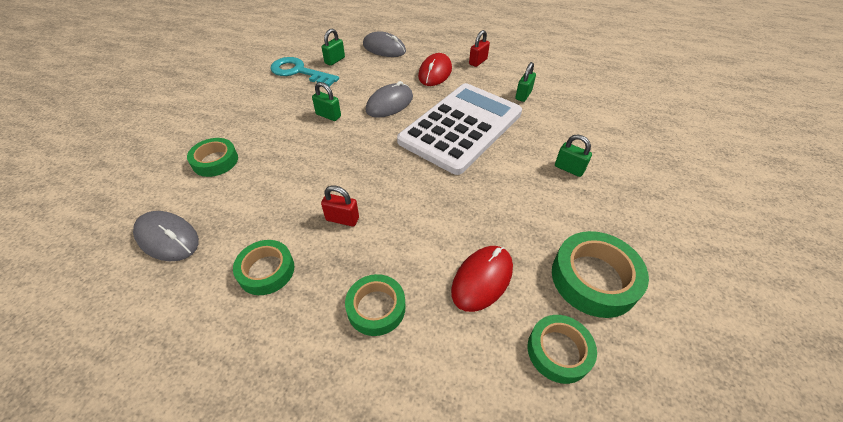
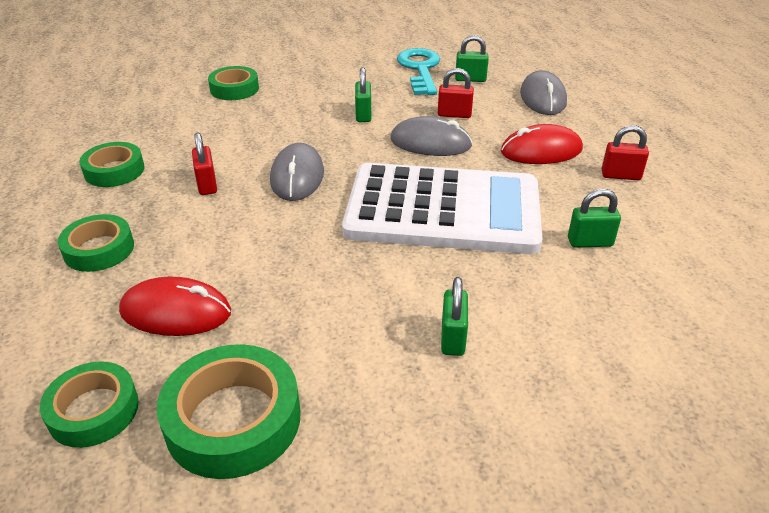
camera: 60 degrees right, 10 degrees down
(168, 238) = (125, 111): grey mouse -> grey mouse (297, 176)
(368, 83) = (454, 114): none -> red padlock

